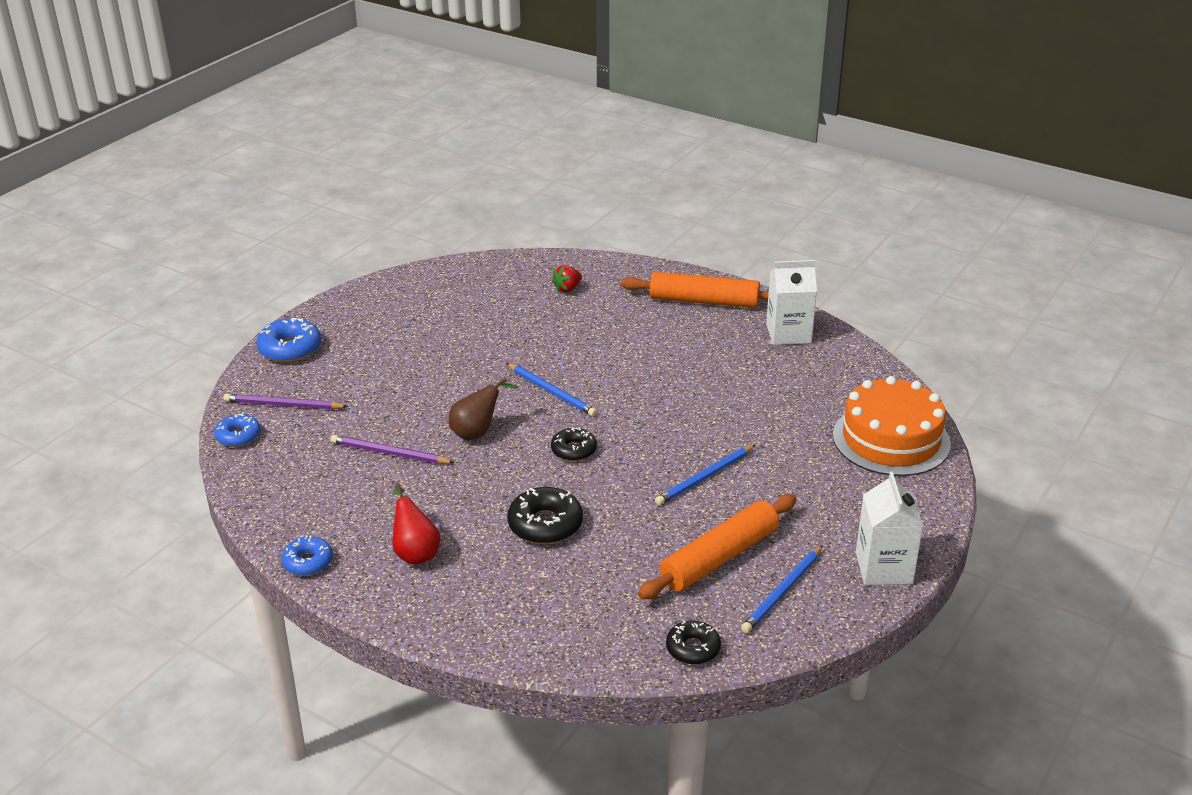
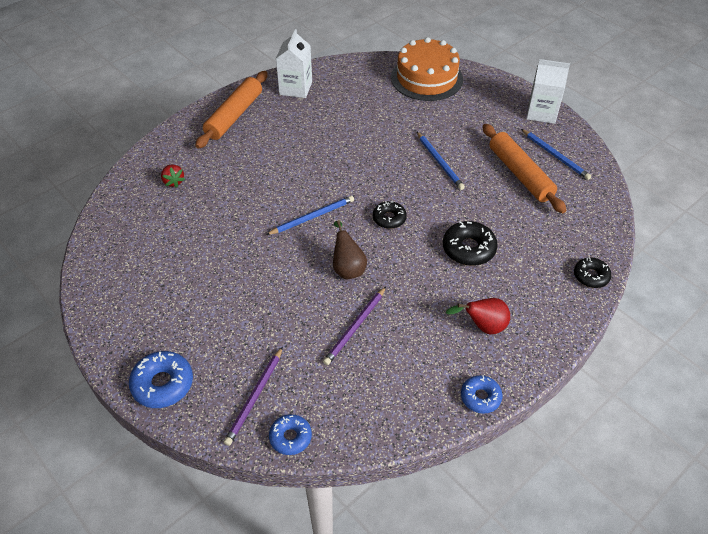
camera: 75 degrees left, 15 degrees up
(693, 648) = (599, 204): black donut -> black donut (591, 276)

